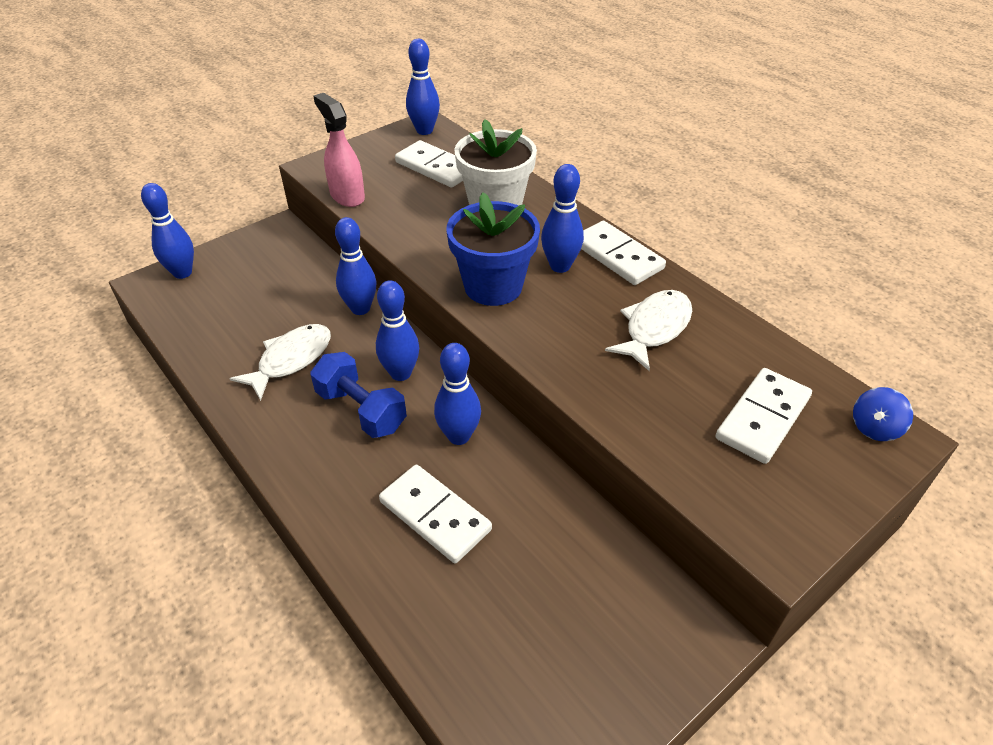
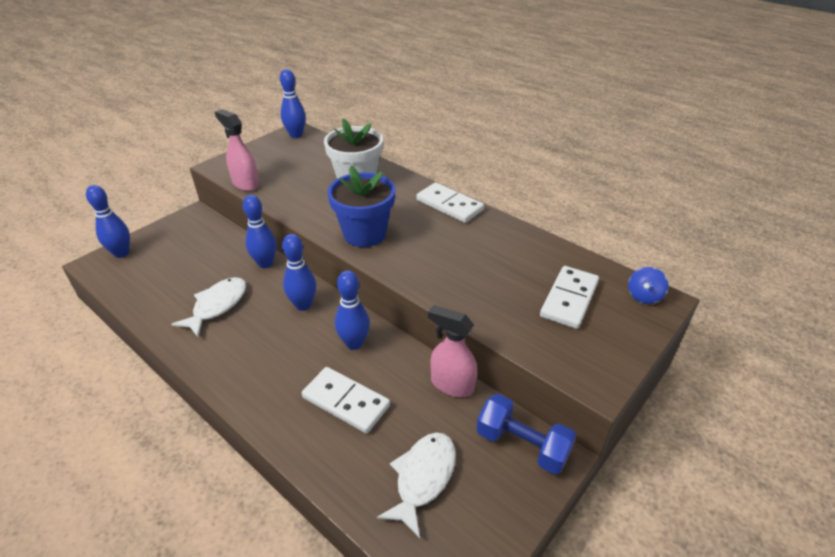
camera: 10 degrees left, 5 degrees down
(361, 410) = (277, 334): blue dumbbell -> blue dumbbell (522, 445)
(435, 167) = (308, 159): white domino -> none
(560, 266) = (410, 216): blue bowling pin -> none
(579, 513) = (451, 384): none -> pink spray bottle
(654, 328) = (484, 249): white fish -> white fish (423, 478)

